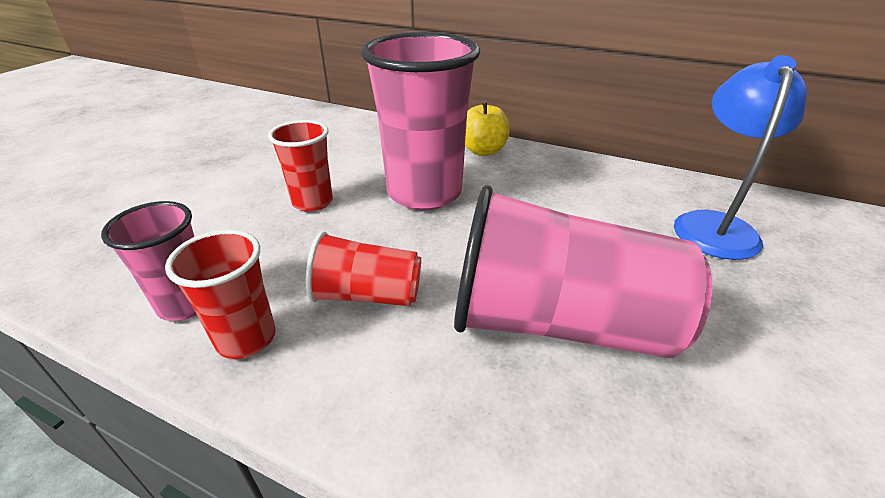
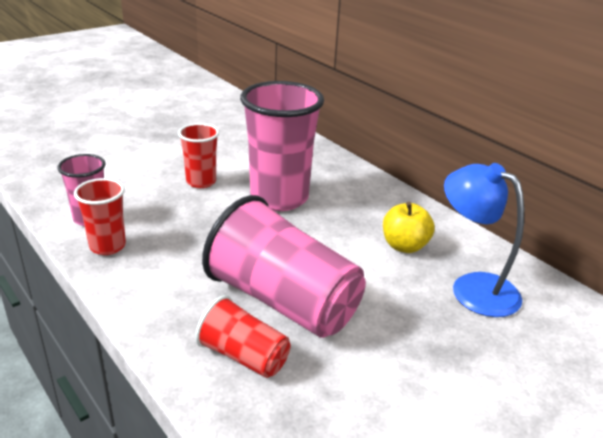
camera: 25 degrees right, 5 degrees down
(367, 295) = (187, 247): red cup -> red cup (243, 356)
(483, 150) = (354, 179): yellow apple -> yellow apple (404, 246)
(714, 225) = (473, 287): blue lamp -> blue lamp turned 90 degrees counterclockwise

